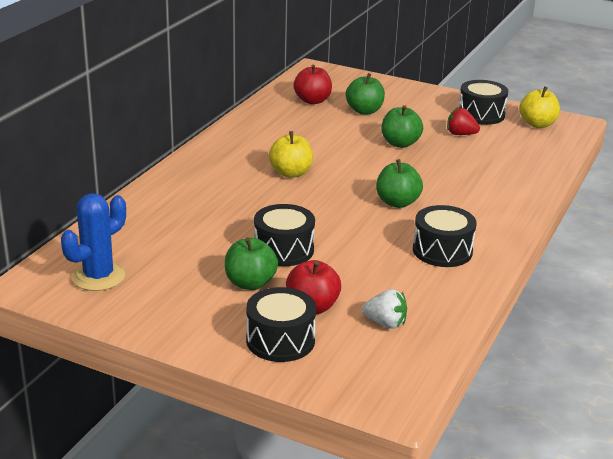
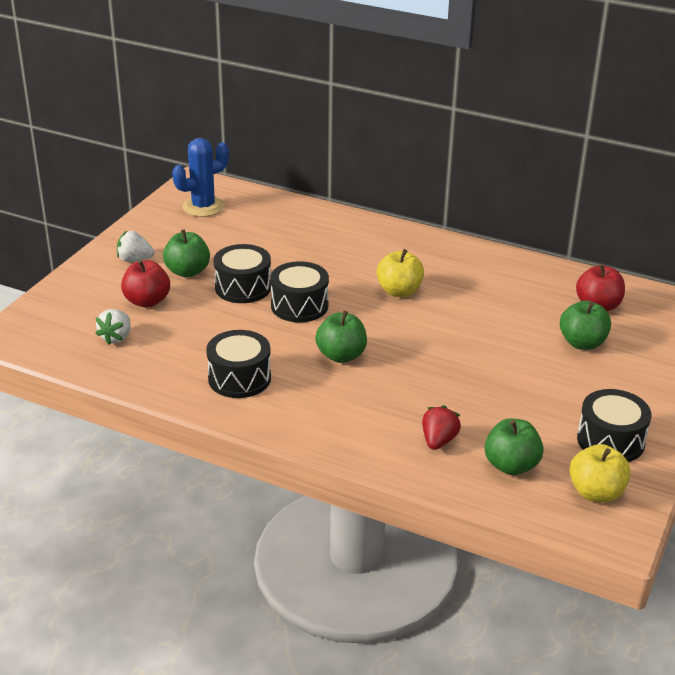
camera: 90 degrees right, 5 degrees up
(98, 277) = (203, 207): blue cactus -> blue cactus turned 75 degrees counterclockwise
(220, 320) = (134, 259): none -> white strawberry
(280, 340) = (101, 286): black drum -> black drum (299, 306)
(400, 143) = (493, 365): green apple -> green apple (511, 465)
(460, 134) = (536, 416): red strawberry -> red strawberry (438, 441)

